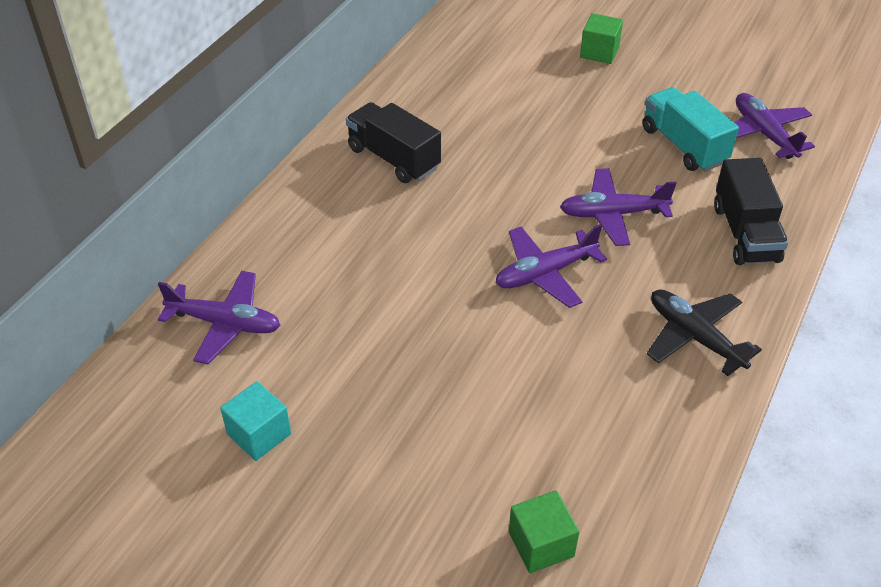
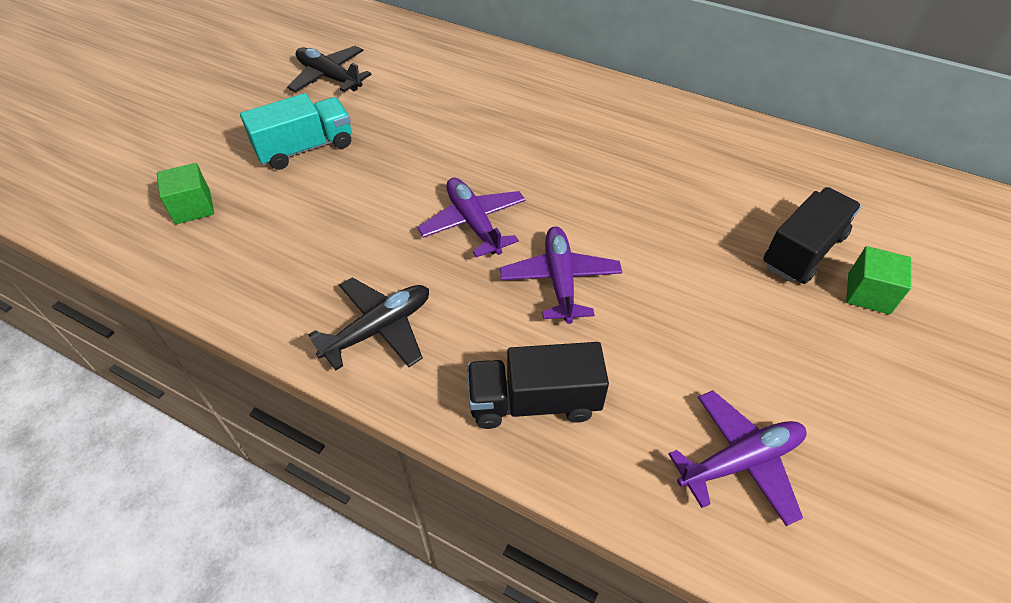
camera: 90 degrees right, 5 degrees up
(225, 323) = (431, 56): purple plane -> none
(259, 434) = (329, 77): turquoise cube -> black plane
(393, 158) = (626, 129): black truck -> black truck (803, 251)
(683, 145) = (693, 361): turquoise truck -> turquoise truck (305, 148)

